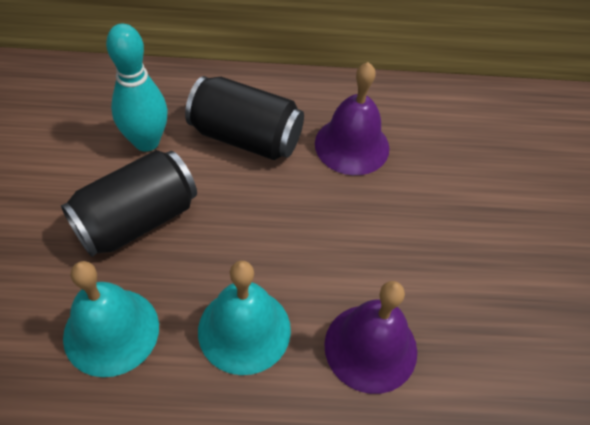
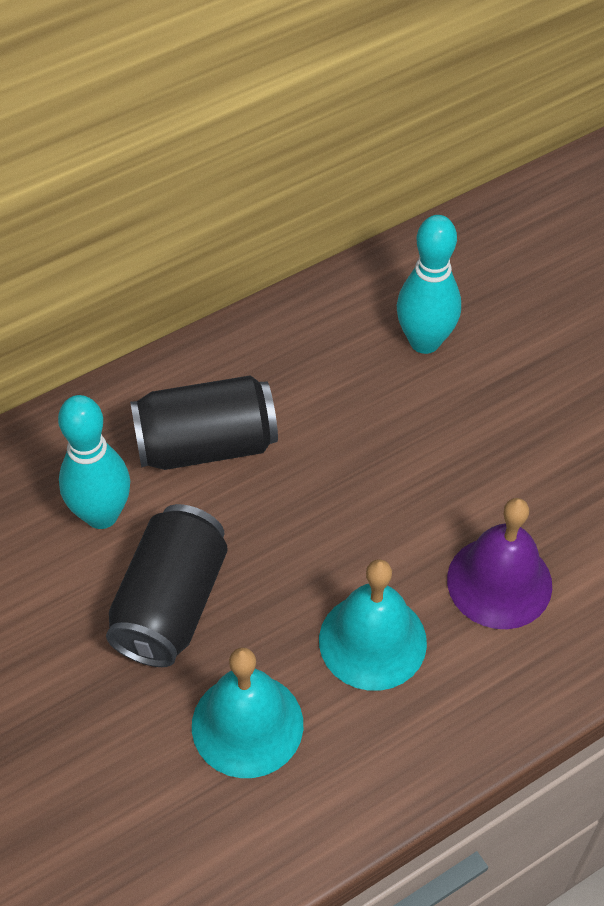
camera: 30 degrees left, 0 degrees up
(352, 145) = (325, 388): purple bell -> none
(444, 153) = (424, 341): none -> turquoise bowling pin

